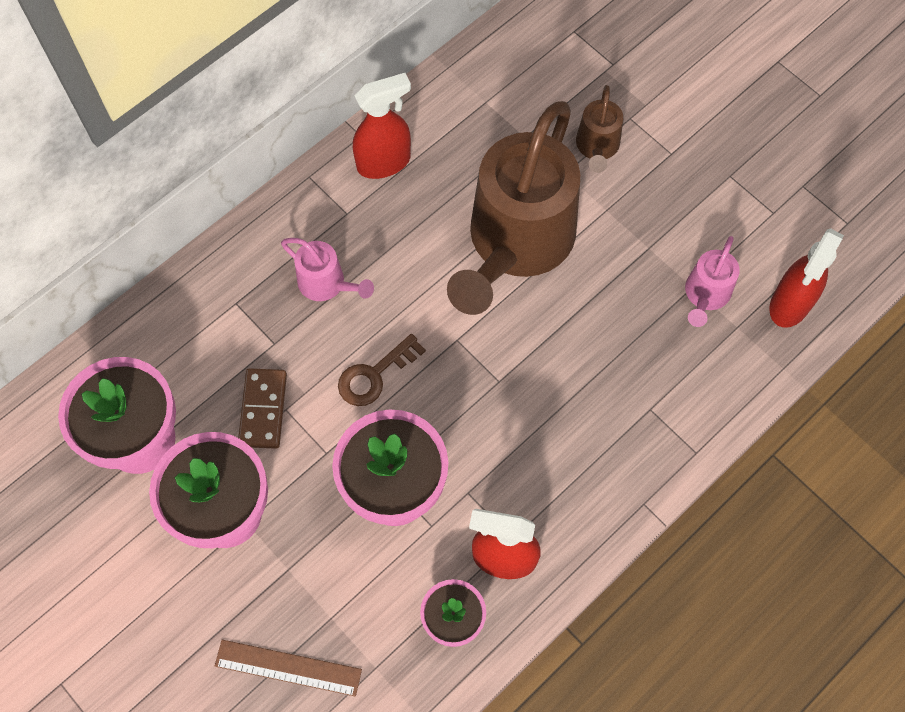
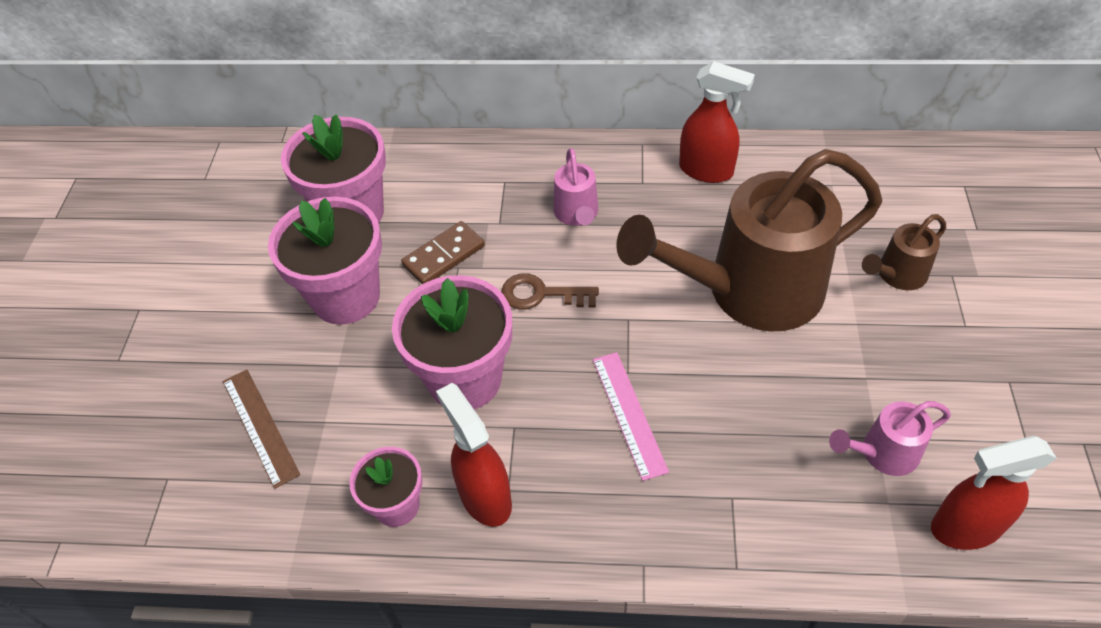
camera: 50 degrees right, 15 degrees down
(531, 411) = (629, 414): none -> pink ruler

